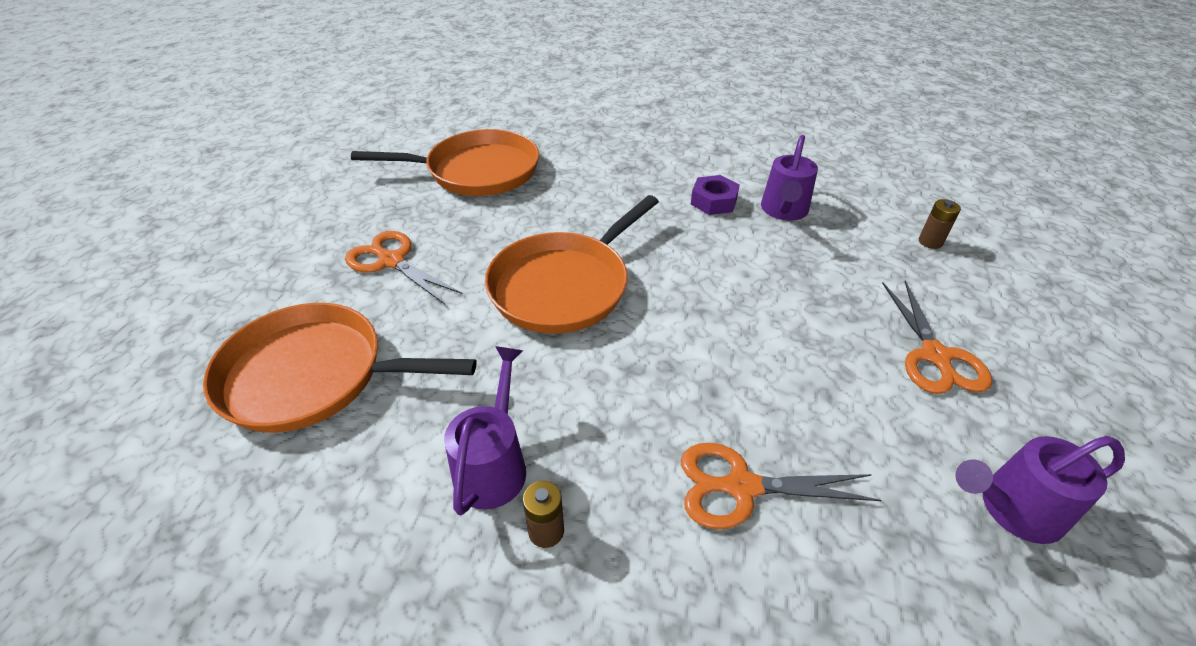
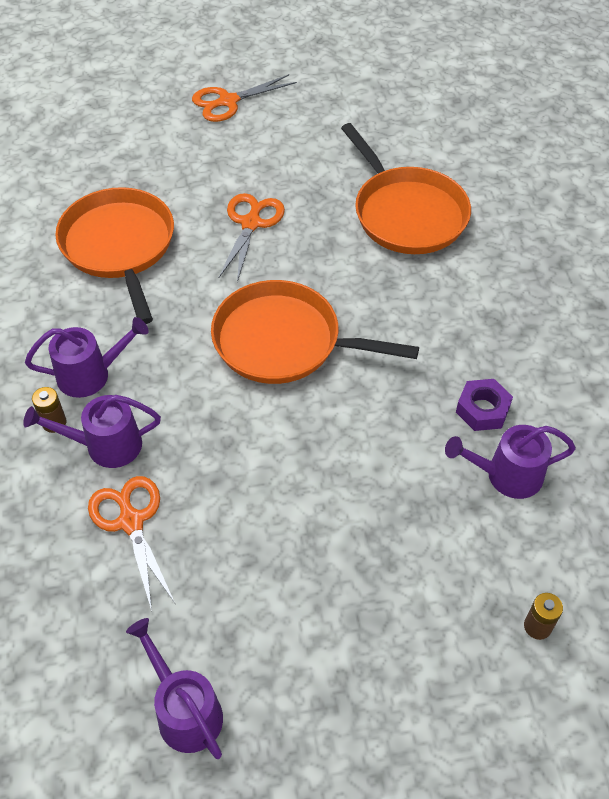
camera: 65 degrees right, 10 degrees up
(615, 481) = (105, 446): none -> purple watering can
(935, 356) = (341, 643): orange scissors -> orange scissors (228, 101)

